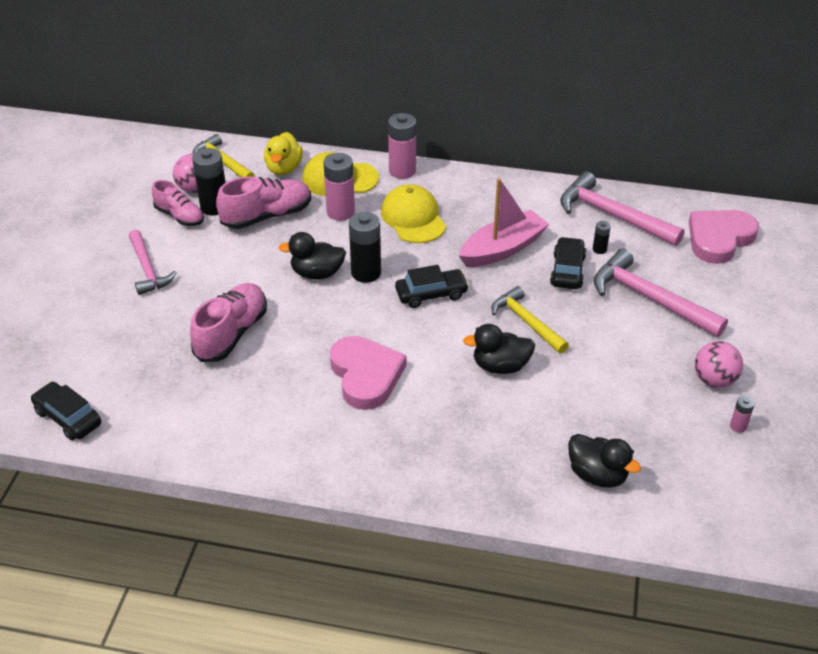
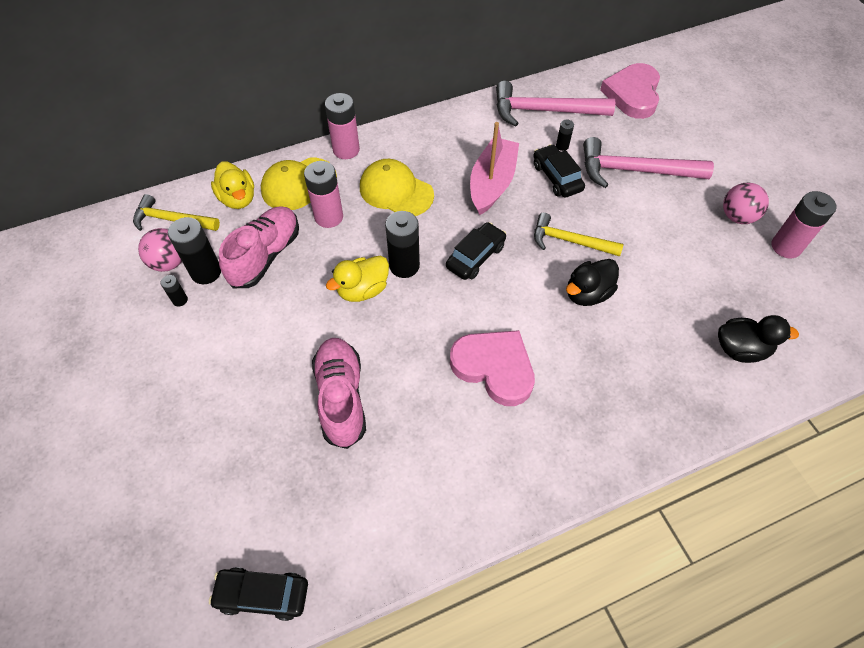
camera: 35 degrees left, 15 degrees up
(147, 269) = (198, 376): pink hammer -> none
(180, 216) = (180, 300): pink shoe -> black battery
(317, 273) = (363, 290): black duck -> yellow duck
(738, 426) = (786, 247): pink battery -> pink battery, size x2.05

